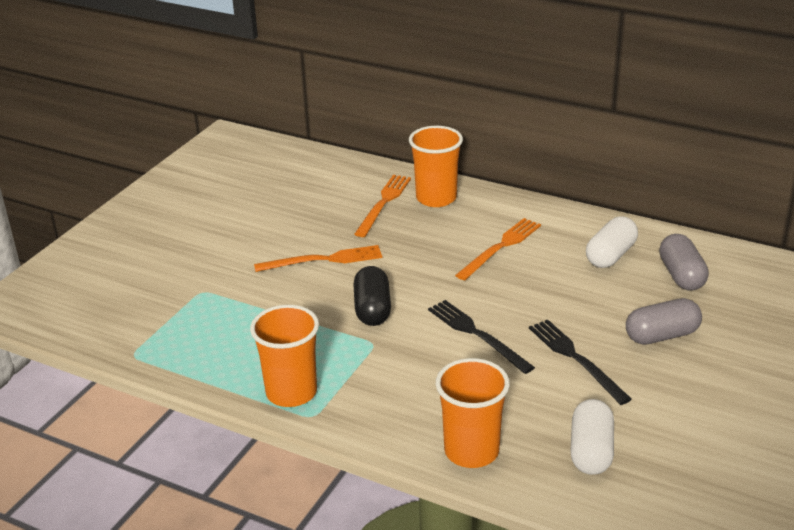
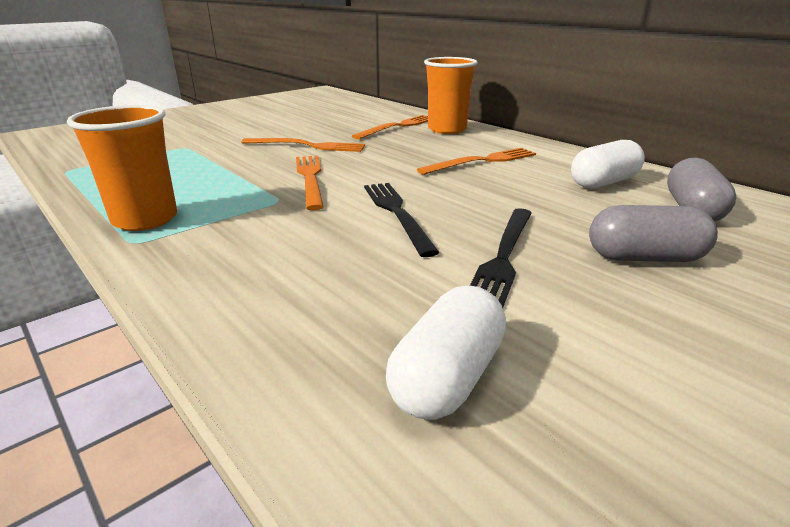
camera: 20 degrees right, 5 degrees down
(372, 309) = (310, 178): black capsule -> orange fork
(471, 451) = (263, 325): orange cup -> none
(576, 359) = (503, 257): black fork -> black fork turned 150 degrees counterclockwise

